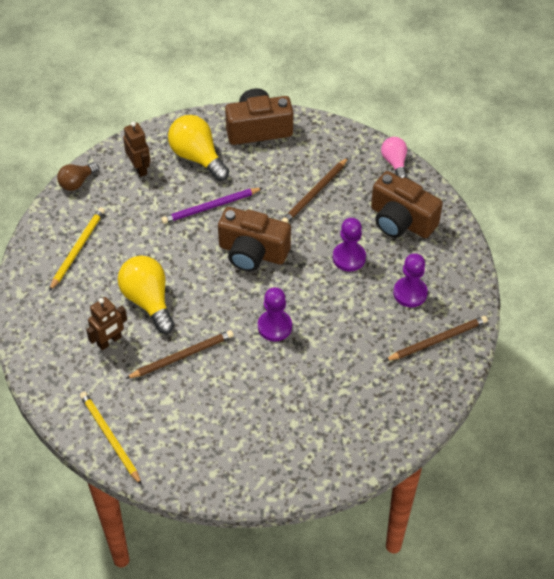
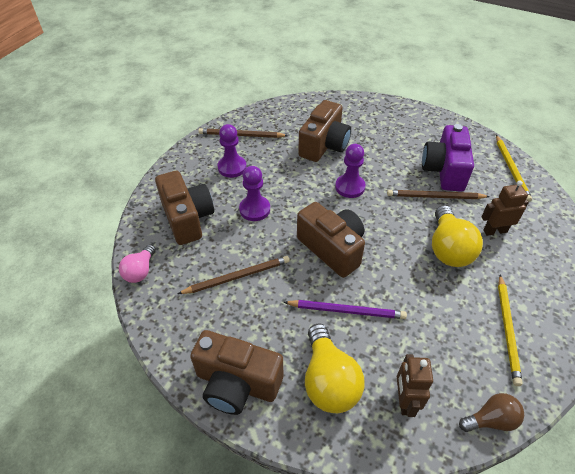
camera: 150 degrees left, 5 degrees down
(78, 249) = (507, 330): yellow pencil -> yellow pencil turned 45 degrees counterclockwise
(185, 398) = (444, 170): none -> purple camera
(336, 371) = (324, 145): none -> brown camera

